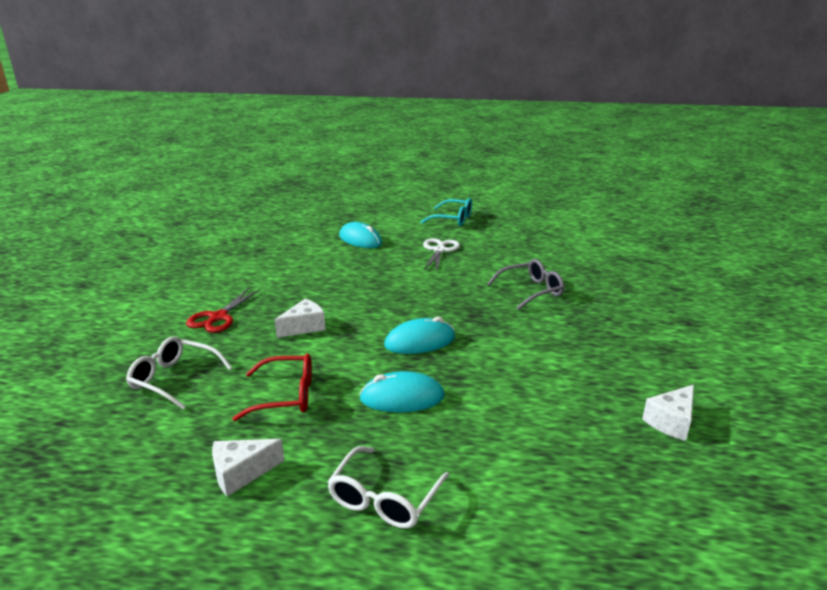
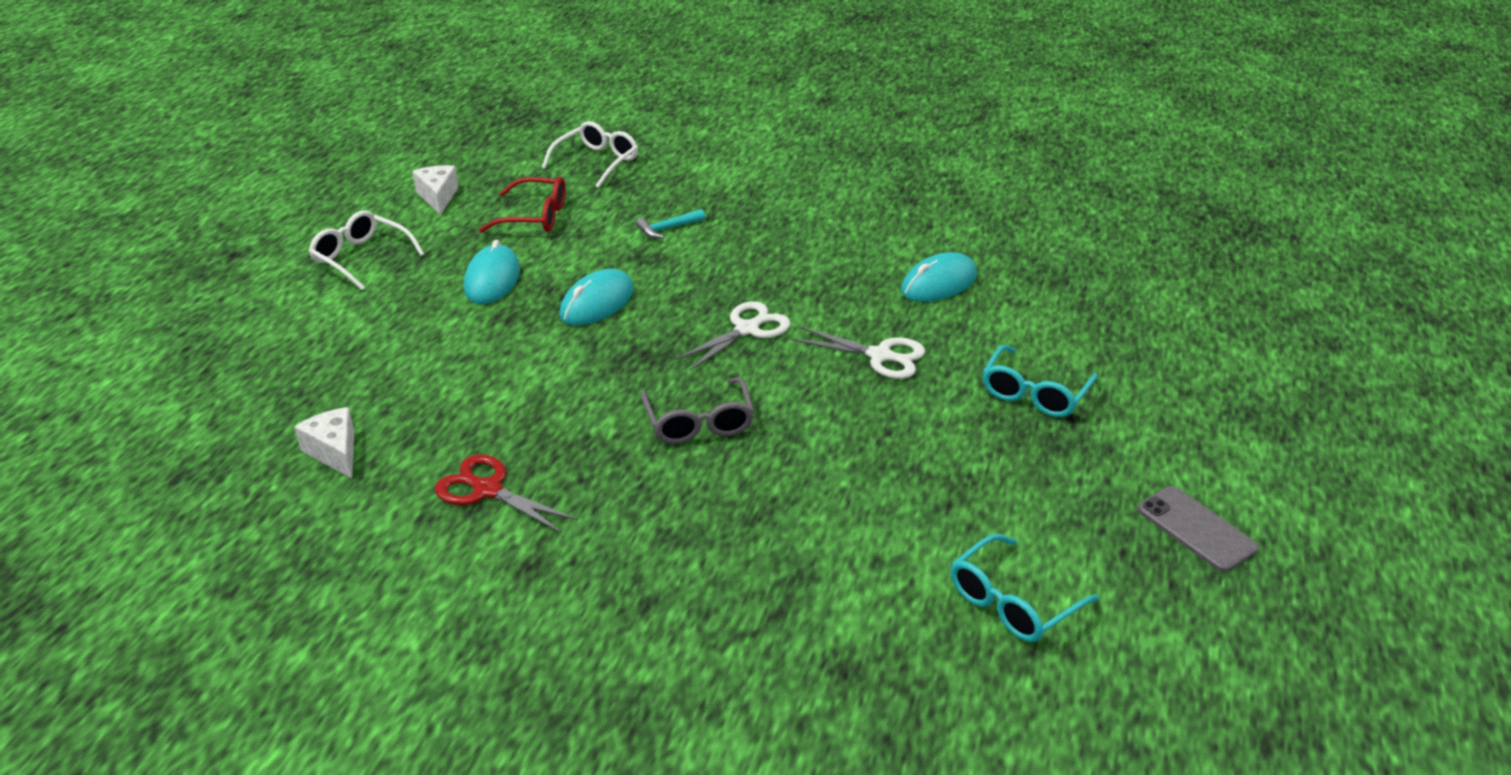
camera: 100 degrees right, 10 degrees up
(218, 317) = (713, 178): red scissors -> red scissors (487, 490)
(286, 396) = (535, 216): red glasses -> red glasses turned 90 degrees counterclockwise
(304, 327) = (667, 229): white cheese -> turquoise hammer
(420, 341) = (597, 303): turquoise mouse -> turquoise mouse turned 45 degrees clockwise
(430, 286) = (747, 329): none -> white scissors
(524, 196) = (1196, 529): none -> grey phone
(594, 222) = (1012, 602): none -> turquoise glasses

